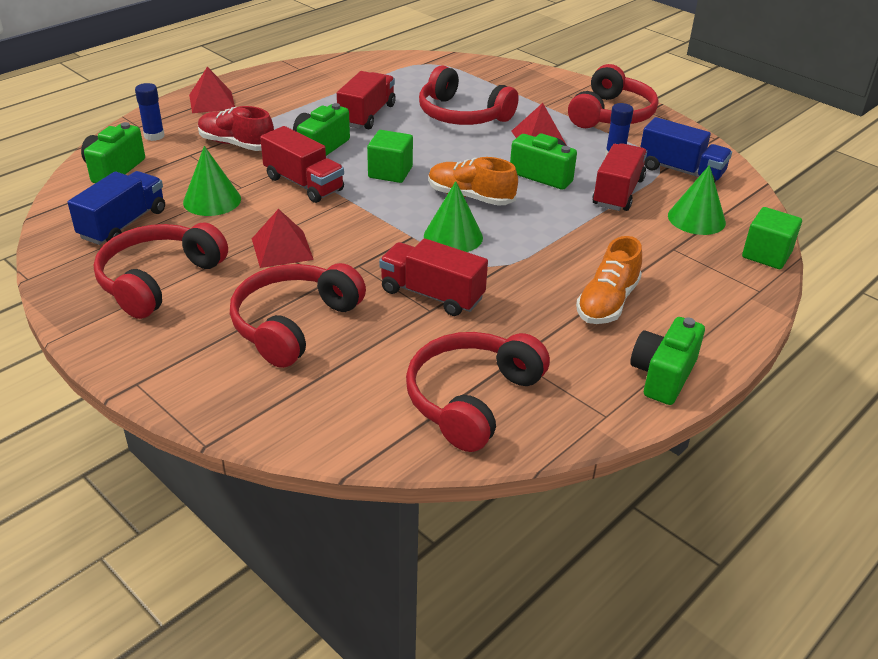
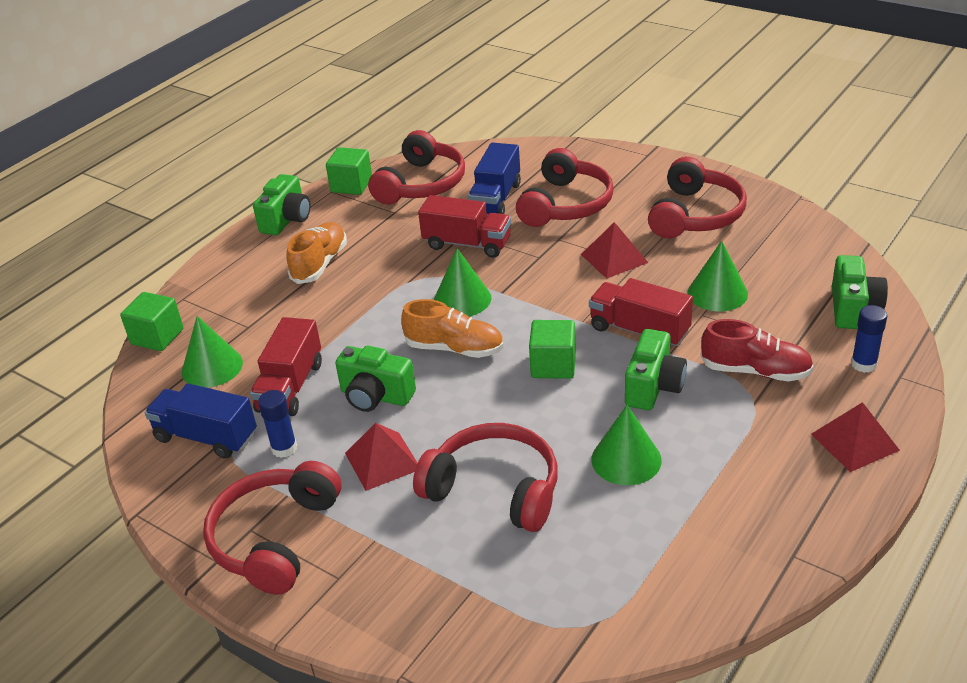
camera: 175 degrees right, 0 degrees up
(123, 224) = (775, 253): blue truck -> blue truck (495, 199)
(367, 115) = (626, 459): red truck -> green cone
(575, 420) = (351, 185): none -> green cube

